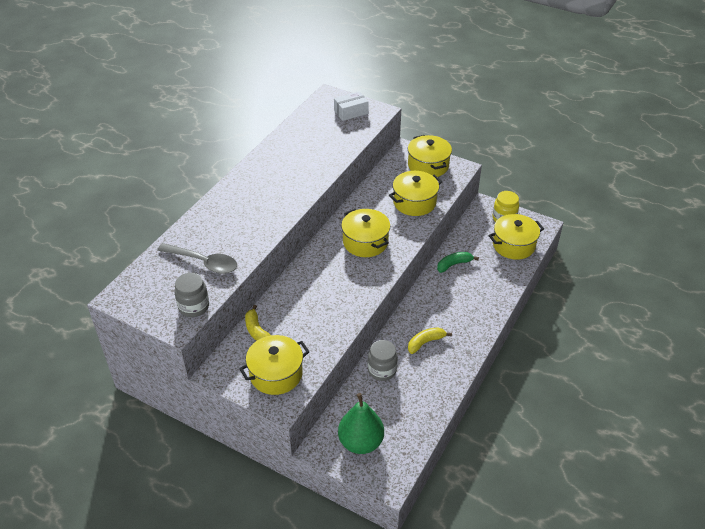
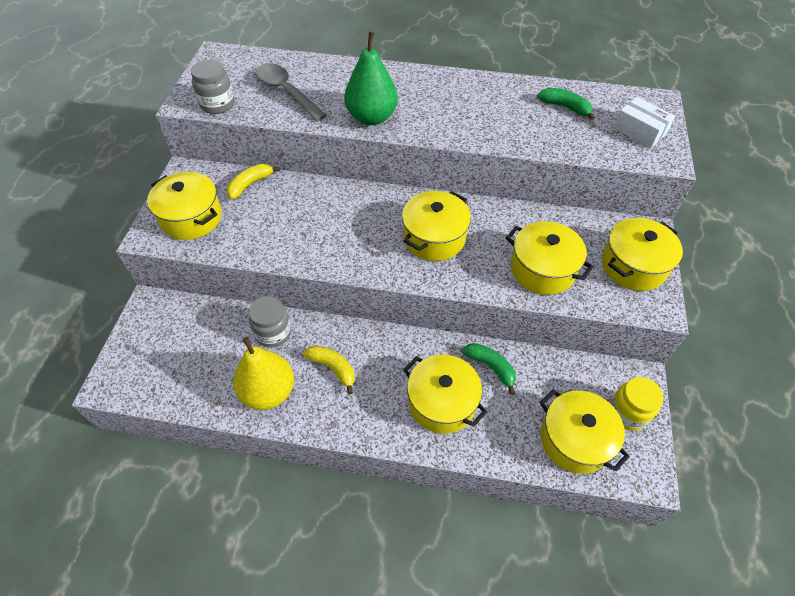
camera: 70 degrees right, 10 degrees up
(204, 262) = (286, 92): grey spoon -> grey spoon turned 135 degrees clockwise
(311, 132) = (565, 107): none -> green banana
(361, 442) = (162, 341): green pear -> green pear (371, 117)
(431, 382) = (268, 391): none -> yellow pear
(471, 294) = (442, 402): none -> yellow pot

